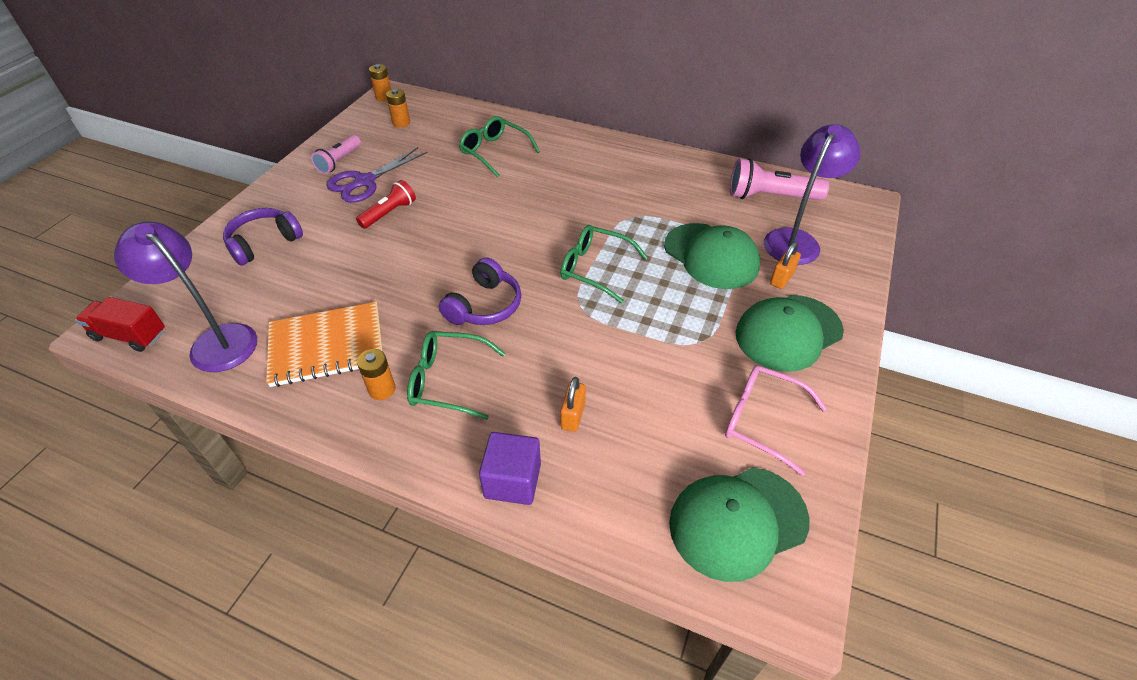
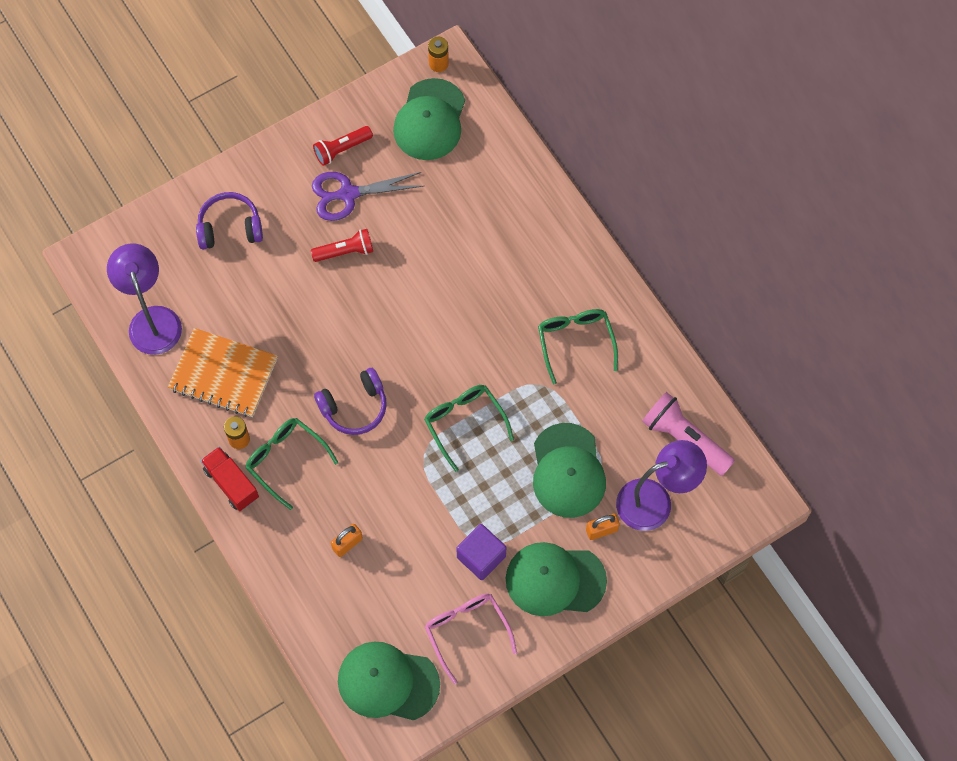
camera: 35 degrees right, 20 degrees up
(130, 335) = (98, 276): red truck -> red truck (231, 483)
(339, 162) = (341, 149): pink flashlight -> red flashlight
(401, 123) = (430, 120): orange battery -> green cap
(494, 152) = (487, 221): green glasses -> green glasses (575, 342)
(512, 480) = (277, 564): purple cube -> purple cube (481, 557)

